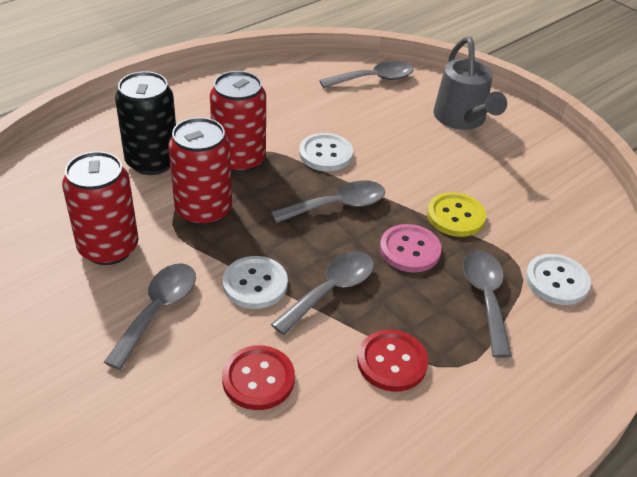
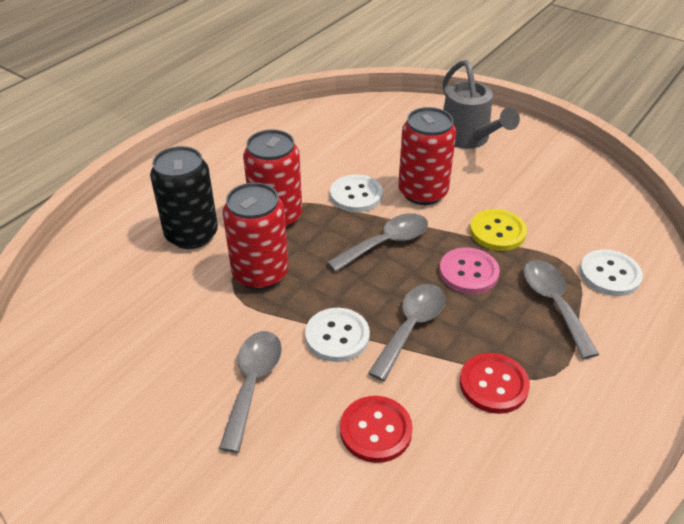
camera: 10 degrees left, 0 degrees up
(108, 248) = (180, 330): red can -> red can (422, 192)
(373, 79) = (373, 115): grey spoon -> none

